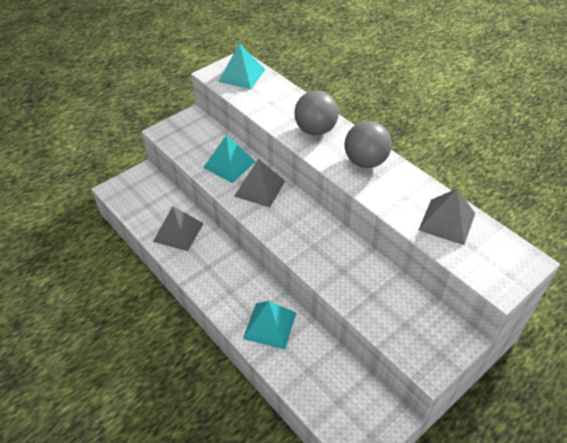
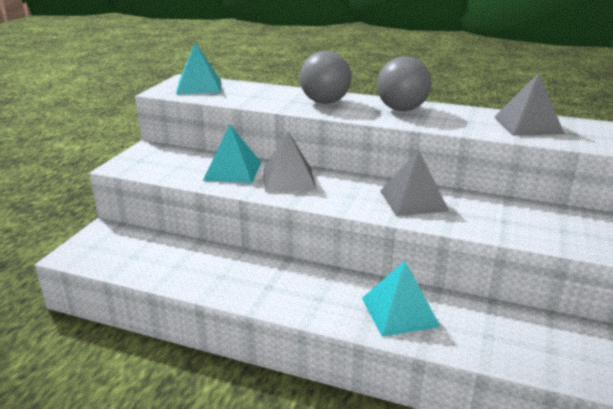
camera: 30 degrees left, 20 degrees down
(178, 232) = (200, 267): grey pyramid -> grey pyramid (413, 200)

